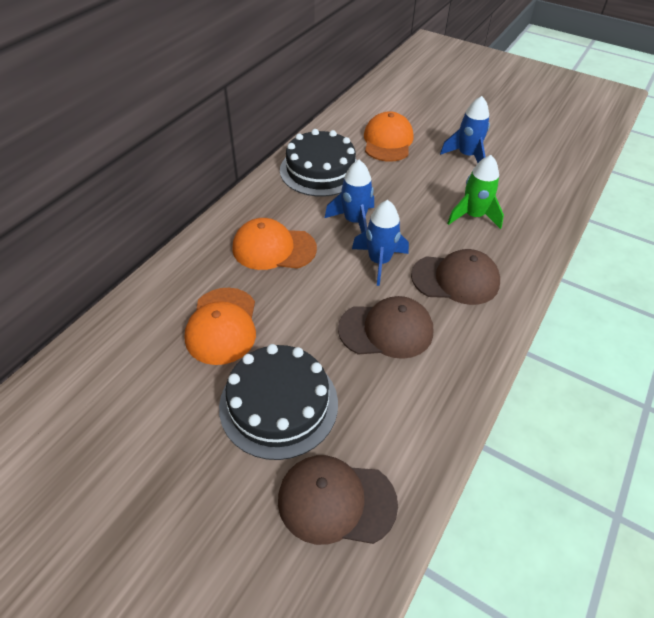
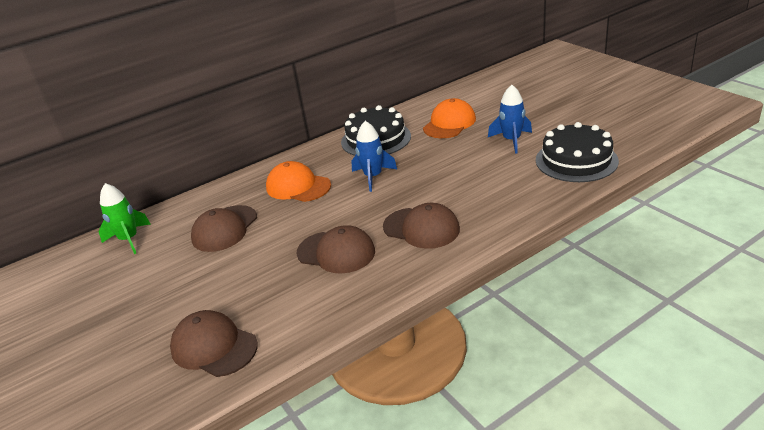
camera: 30 degrees right, 15 degrees down
(222, 326) = (224, 229): orange cap -> brown cap
(279, 404) = (223, 282): black cake -> black cake (576, 160)
(379, 261) = (369, 206): blue rocket -> none
(473, 216) = (477, 186): green rocket -> green rocket (129, 239)

